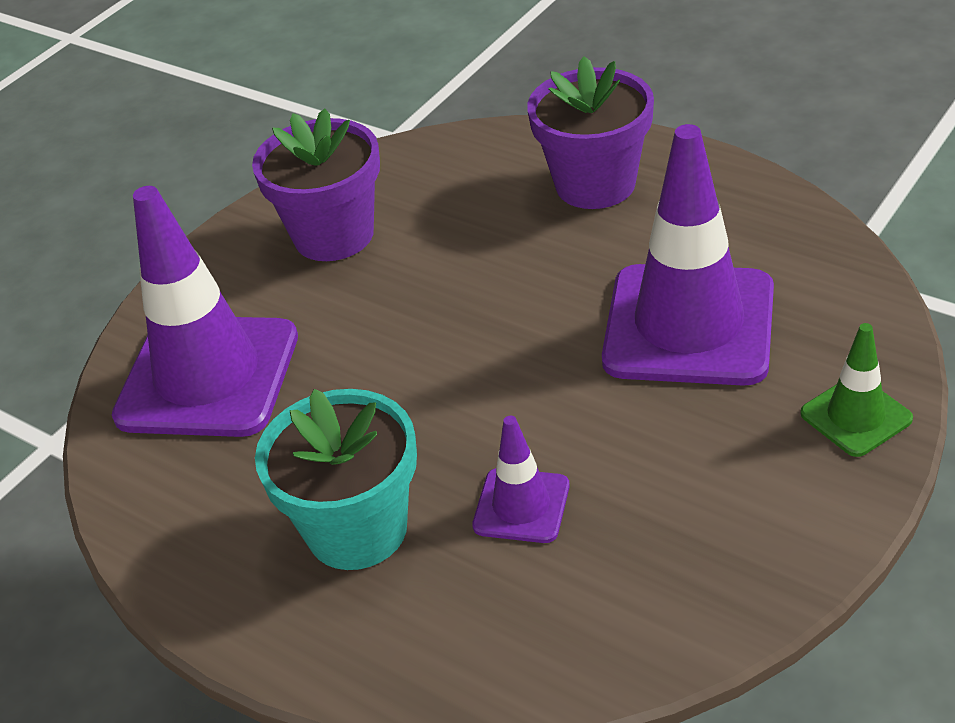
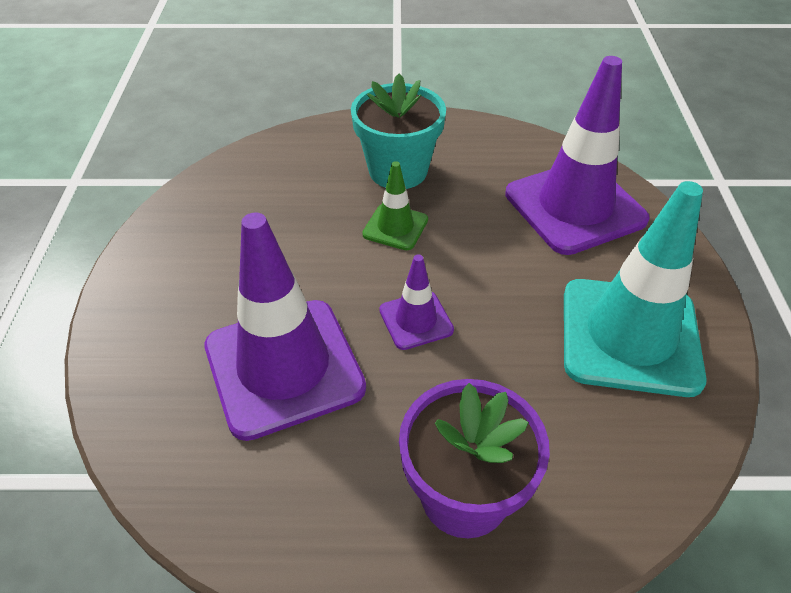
camera: 140 degrees right, 5 degrees up
(334, 235) = (629, 336): purple flower pot -> turquoise traffic cone
(521, 506) = (319, 211): purple traffic cone -> purple traffic cone (416, 320)
(856, 416) = (130, 340): green traffic cone -> green traffic cone (395, 227)

